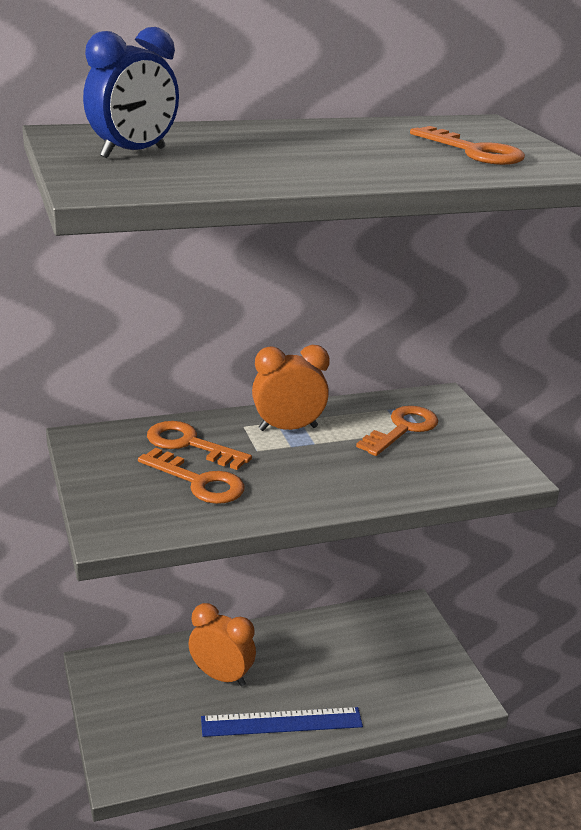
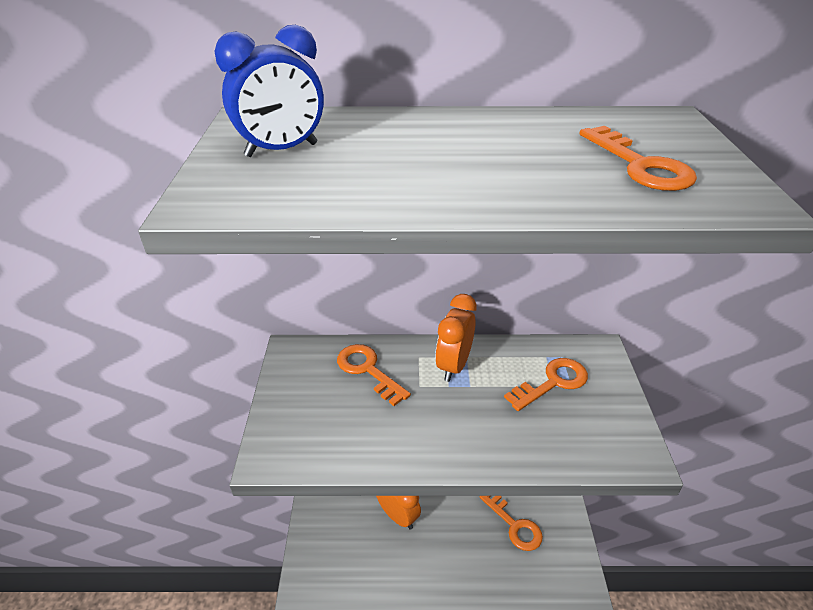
camera: 20 degrees right, 10 degrees up
(199, 482) = (359, 413): orange key -> orange key (514, 525)
(282, 722) = (429, 570): blue ruler -> none
(288, 428) = (453, 365): orange clock -> orange clock turned 75 degrees counterclockwise

